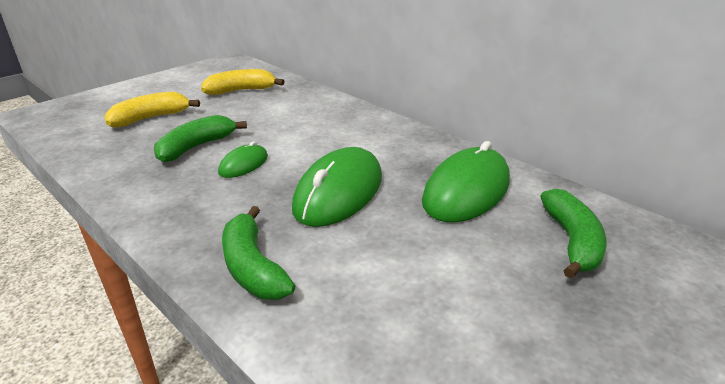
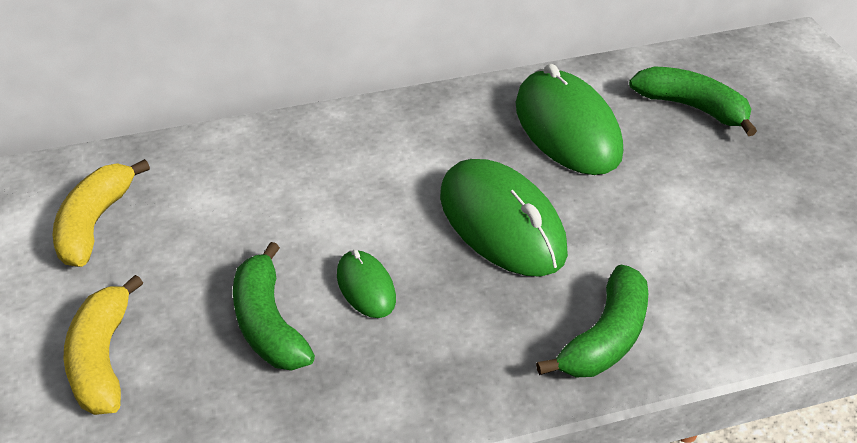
camera: 60 degrees left, 10 degrees up
(253, 267) = (606, 338): green banana -> green banana turned 60 degrees counterclockwise

